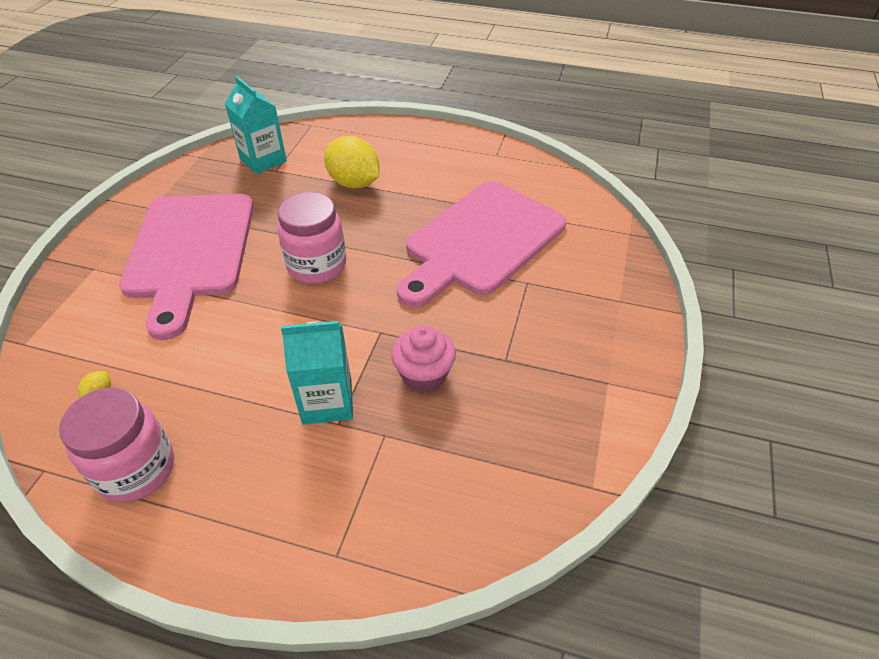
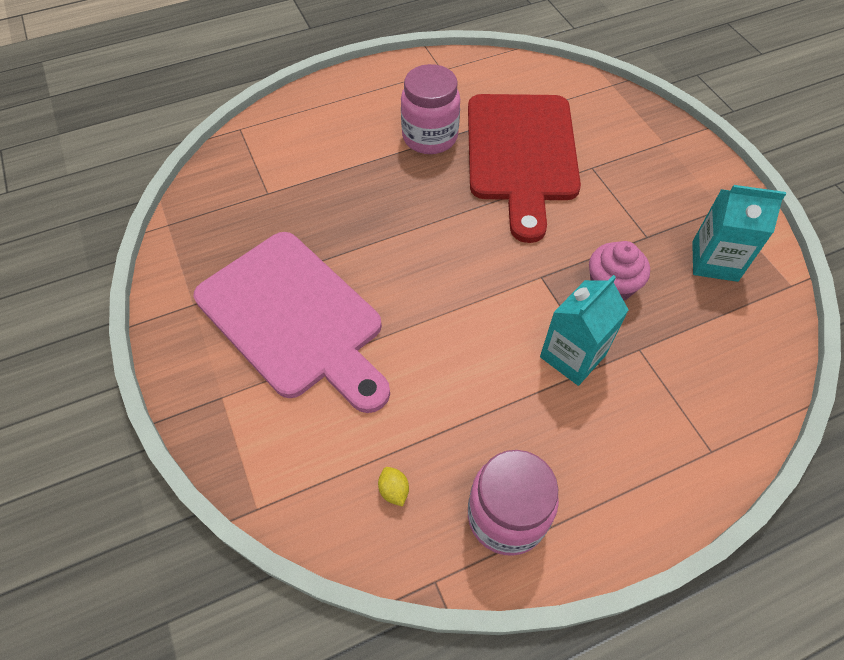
camera: 40 degrees left, 10 degrees up
(263, 160) = (241, 190): turquoise carton -> turquoise carton (714, 261)
(317, 266) = (423, 256): pink jar -> pink jar (430, 137)
(354, 183) = (357, 163): yellow lemon -> none
(481, 241) = (521, 154): pink cutting board -> red cutting board

